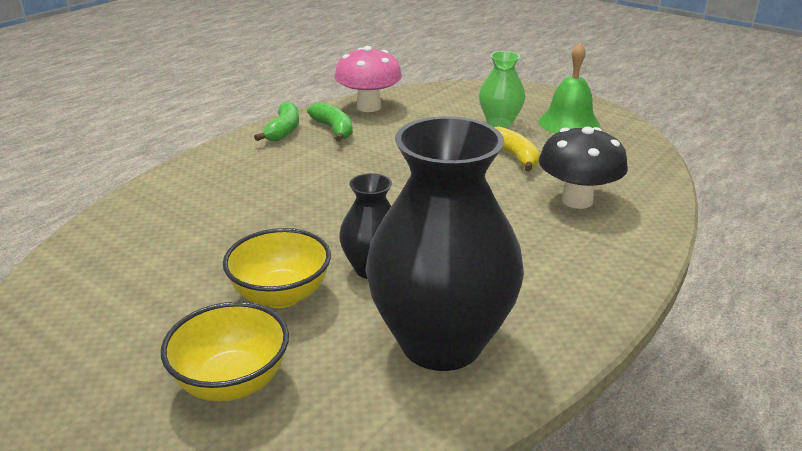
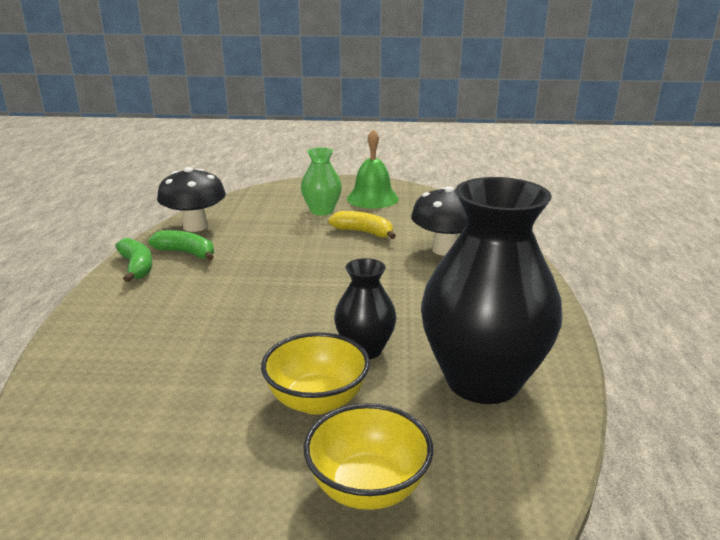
camera: 35 degrees left, 5 degrees down
(368, 107) = (195, 226): pink mushroom -> black mushroom

